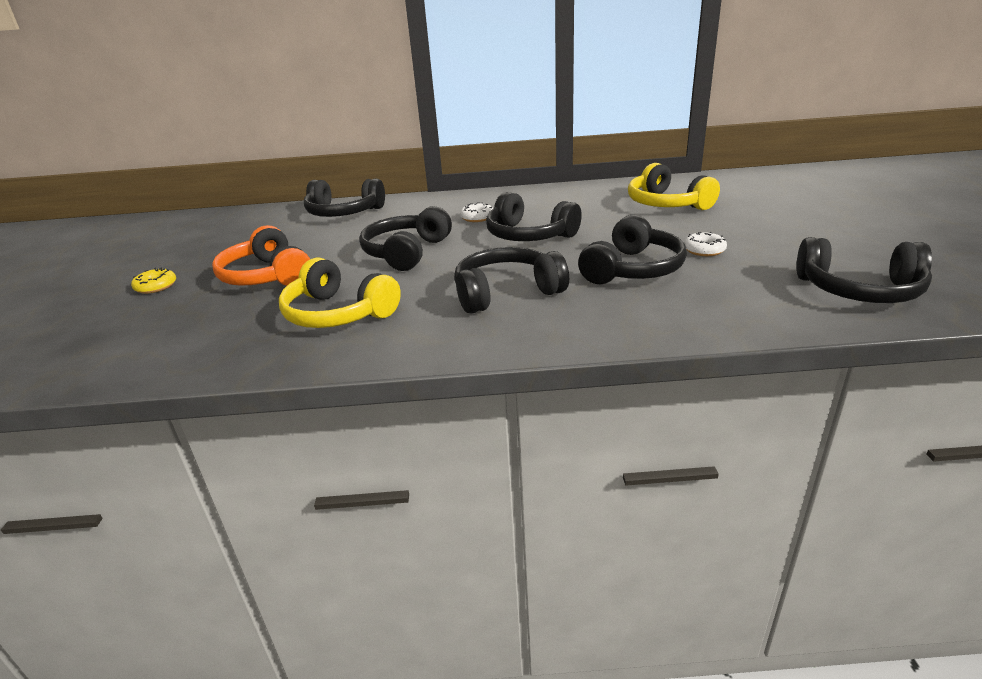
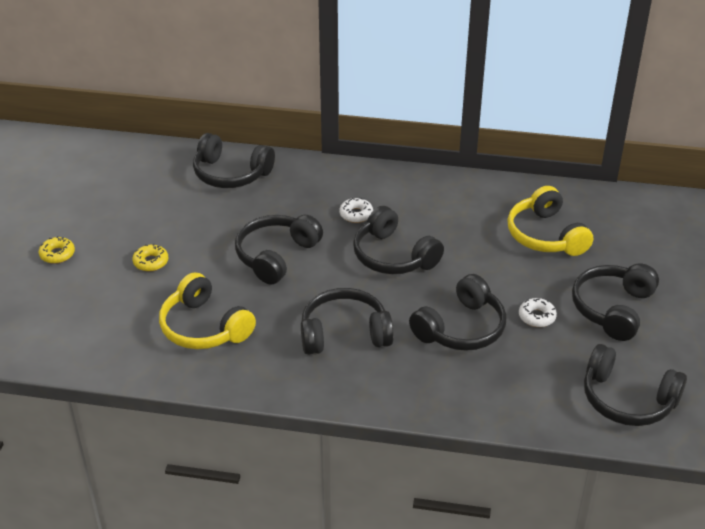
camera: 10 degrees right, 10 degrees up
(267, 276) = (151, 262): orange headphones -> yellow donut
(773, 234) = (612, 309): none -> black headphones

